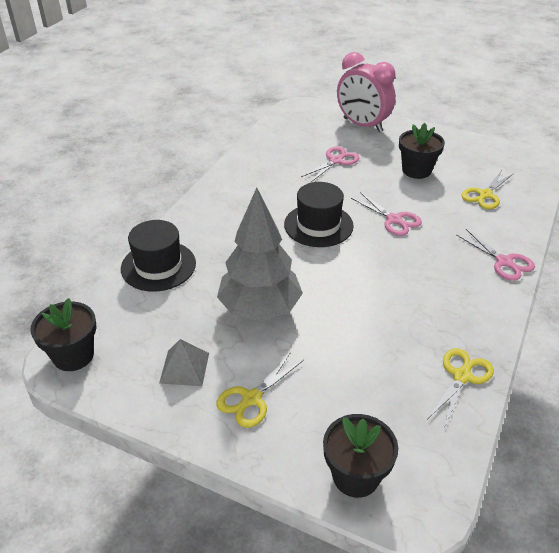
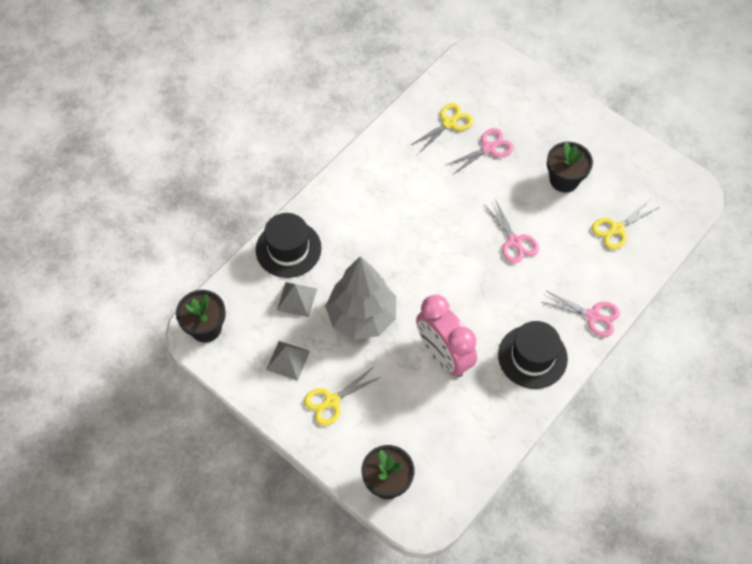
camera: 15 degrees right, 20 degrees up
(179, 307) = (297, 299): none -> grey pyramid
(318, 225) = (442, 232): black hat -> black hat (532, 357)
(362, 125) = (536, 99): pink clock -> pink clock (443, 356)
(462, 376) = (500, 422): yellow scissors -> yellow scissors (449, 123)
(504, 262) = (593, 315): pink scissors -> pink scissors turned 45 degrees counterclockwise

